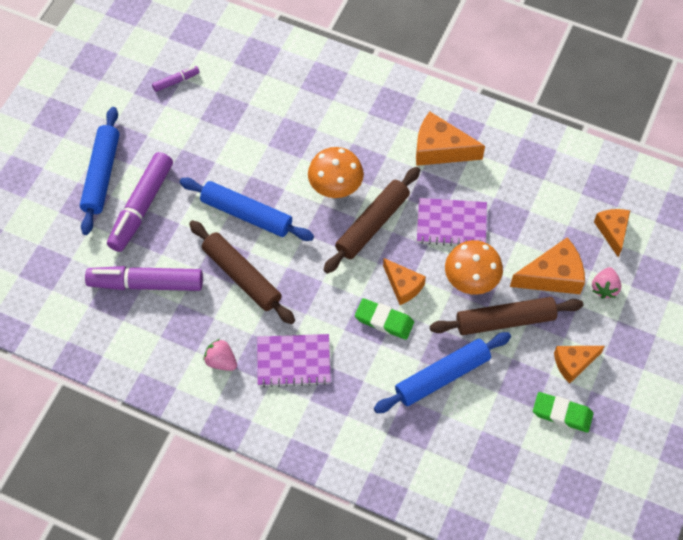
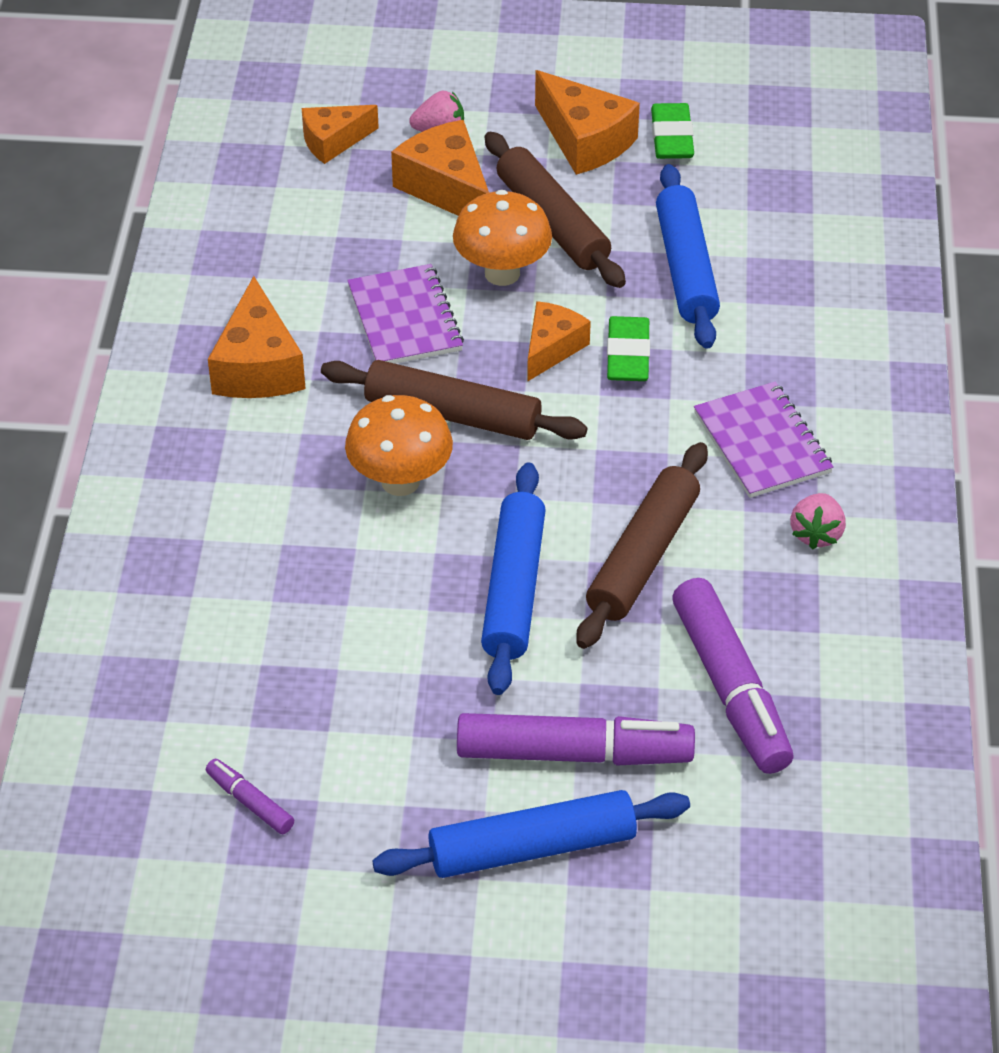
camera: 110 degrees left, 15 degrees down
(442, 376) = (686, 268): blue rolling pin -> blue rolling pin turned 45 degrees clockwise
(573, 363) = (584, 140): orange cheese -> orange cheese, size x1.52

